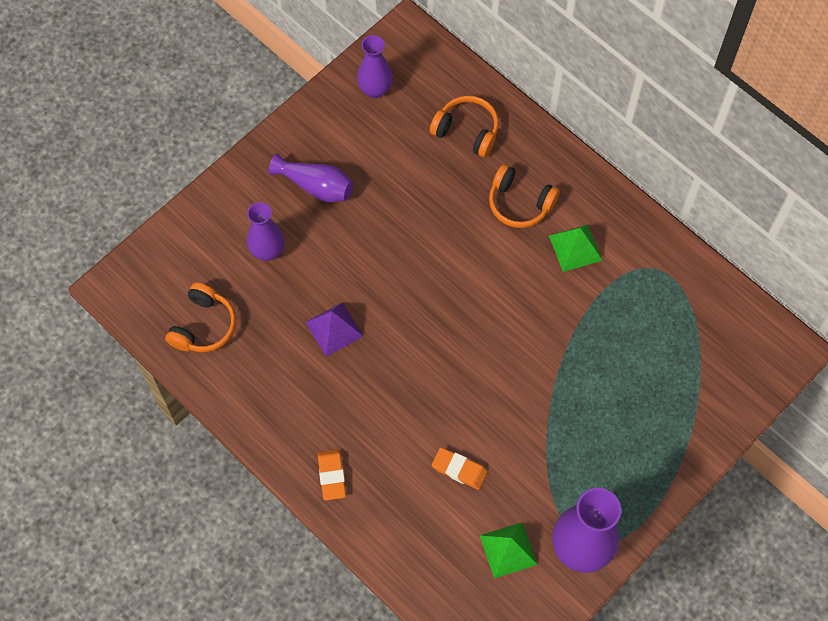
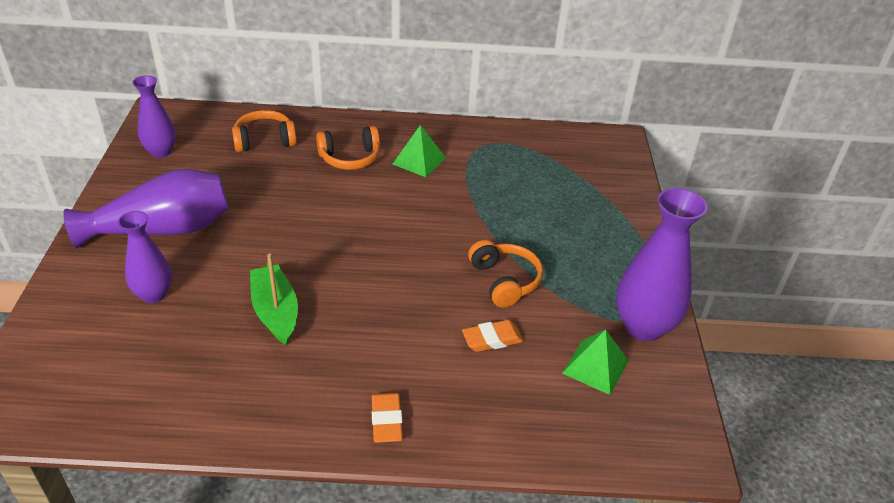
camera: 45 degrees left, 25 degrees down
(204, 326) = (134, 386): orange headphones -> orange headphones (505, 281)
(316, 186) = (162, 230): purple vase -> purple vase, size x1.62
(331, 476) = (386, 420): orange eraser -> orange eraser turned 45 degrees clockwise
(334, 329) = (275, 312): purple pyramid -> green boat

